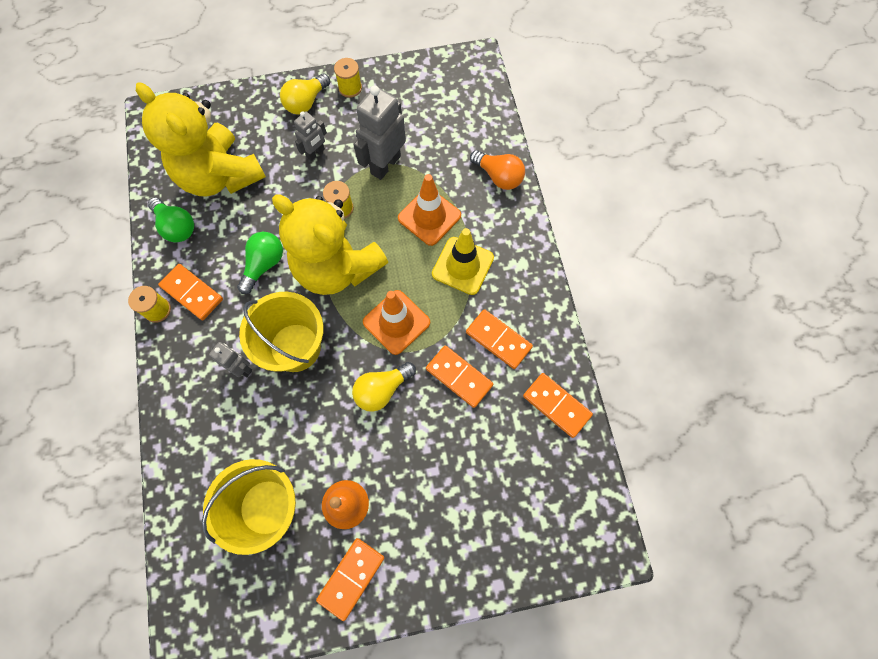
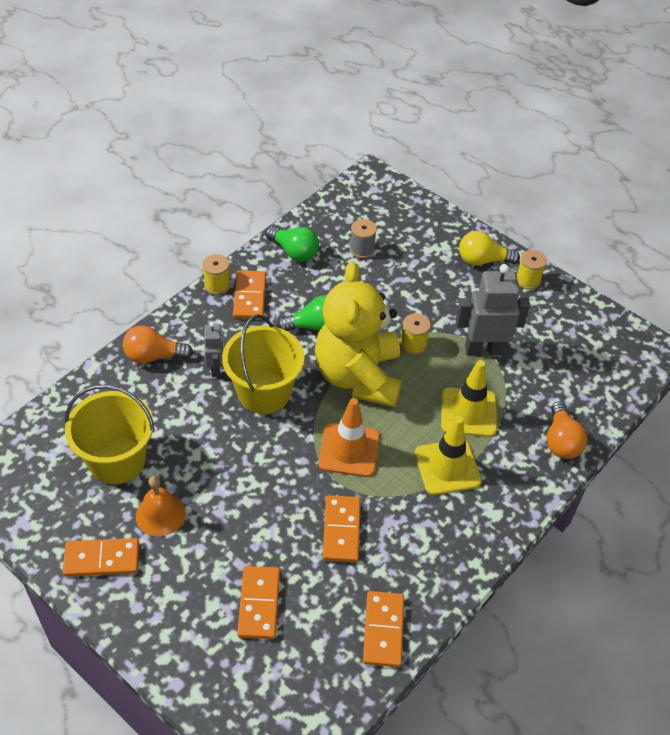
camera: 50 degrees right, 20 degrees down
(176, 227) = (294, 252): green light bulb -> green light bulb turned 60 degrees counterclockwise
(186, 410) = (153, 356): none -> orange light bulb
(220, 176) = (362, 249): yellow teddy bear -> grey spool
(315, 153) = (444, 296): grey robot -> none
(382, 390) = (280, 478): yellow light bulb -> none
(429, 217) = (468, 412): orange traffic cone -> yellow traffic cone
(498, 340) = (404, 540): orange domino -> orange domino (259, 604)

